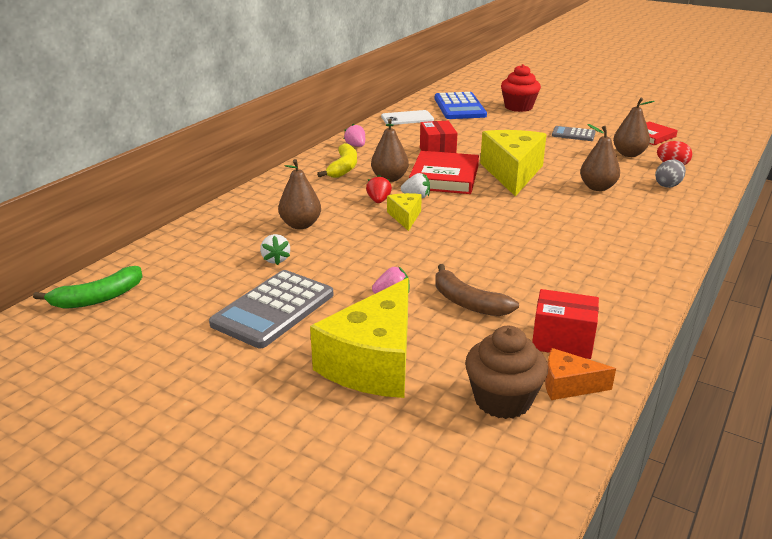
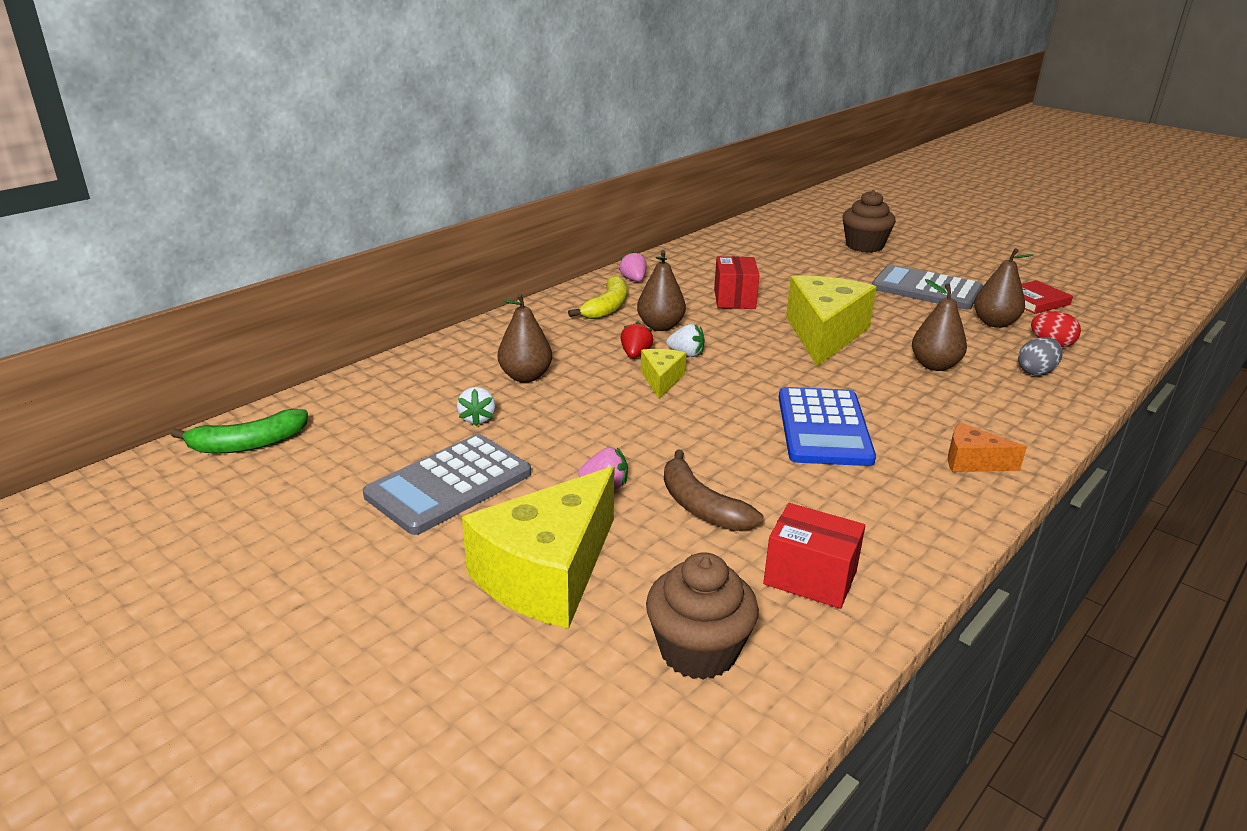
camera: 10 degrees right, 0 degrees up
(407, 118) = (712, 249): white phone -> none
(444, 177) = (732, 332): red book -> none
(459, 107) = (786, 240): blue calculator -> blue calculator (823, 428)
(518, 107) = (864, 246): red cupcake -> brown cupcake
(568, 385) = (796, 643): orange cheese -> orange cheese (972, 462)
(573, 134) = (926, 289): grey calculator -> grey calculator, size x1.80

